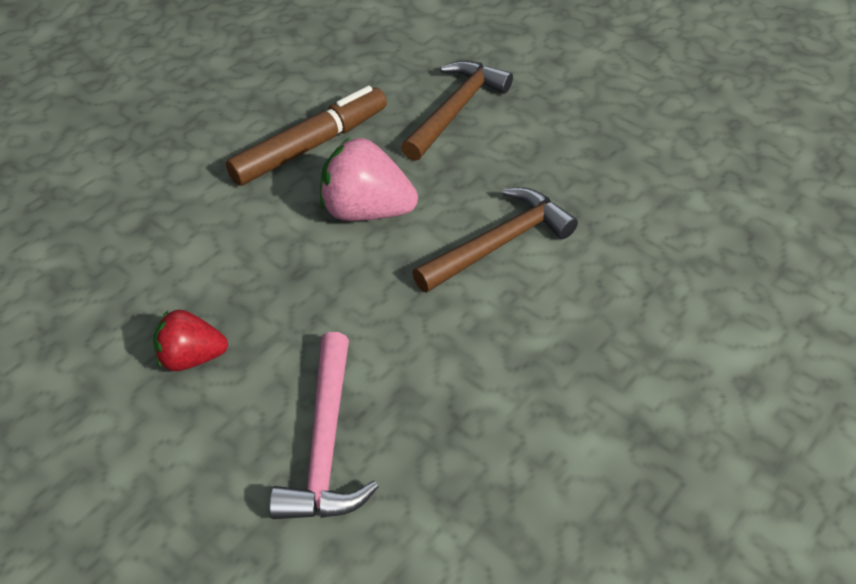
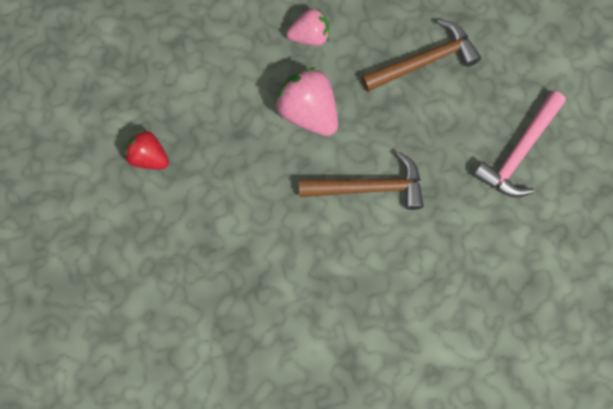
camera: 35 degrees right, 25 degrees up
(310, 146) = (310, 36): brown marker -> pink strawberry
(326, 444) = (183, 256): pink hammer -> pink hammer (519, 152)

